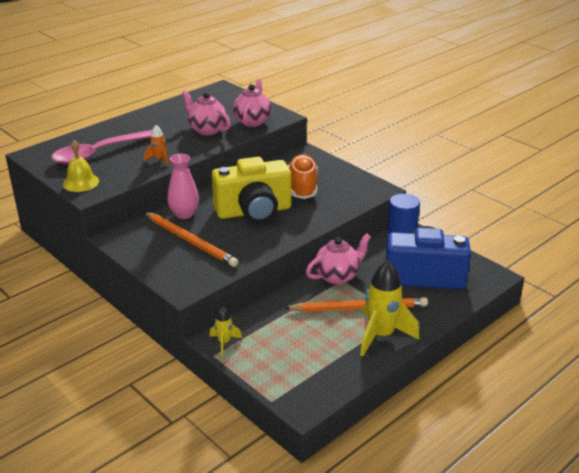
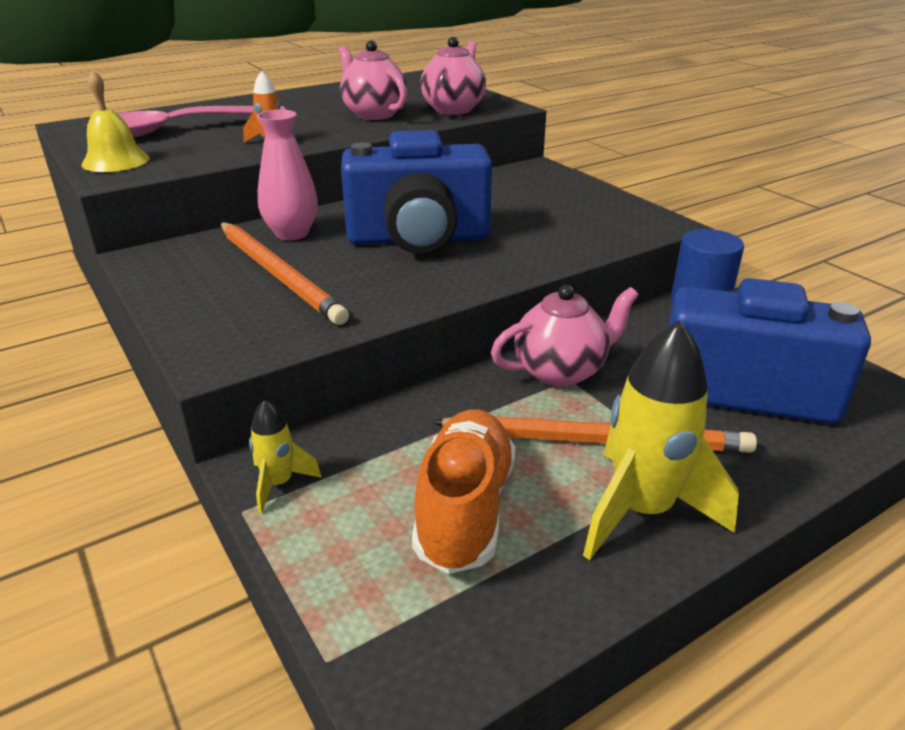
camera: 10 degrees right, 0 degrees up
(254, 211) = (418, 239): yellow camera -> blue camera
(302, 187) = (520, 211): orange shoe -> orange shoe (465, 509)

